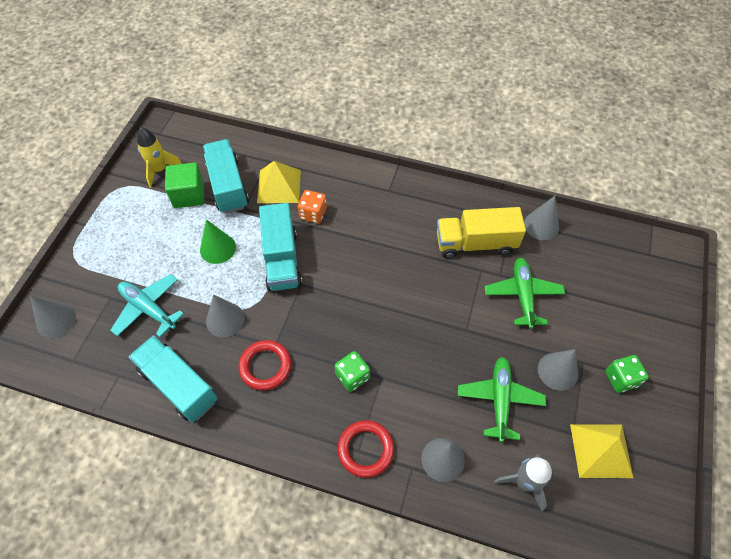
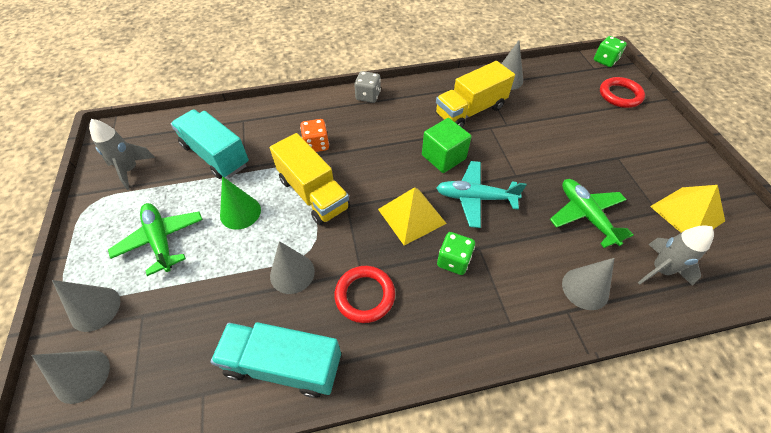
camera: 30 degrees left, 5 degrees down
(148, 309) = (197, 304): turquoise plane -> turquoise plane (475, 198)
(160, 170) = (130, 170): yellow rocket -> grey rocket
(189, 195) = (177, 179): green cube -> green cube (443, 157)
(279, 186) = (267, 136): yellow pyramid -> yellow pyramid (411, 216)
(282, 259) = (313, 193): turquoise truck -> yellow truck
(365, 449) = (515, 319): red ring -> red ring (620, 95)
(390, 183) = (368, 96): none -> grey dice
(523, 295) = (535, 131): green plane -> green plane (161, 240)
(557, 371) = (607, 172): grey cone -> grey cone (95, 309)
(621, 379) = (652, 156): green dice -> green dice (605, 60)

